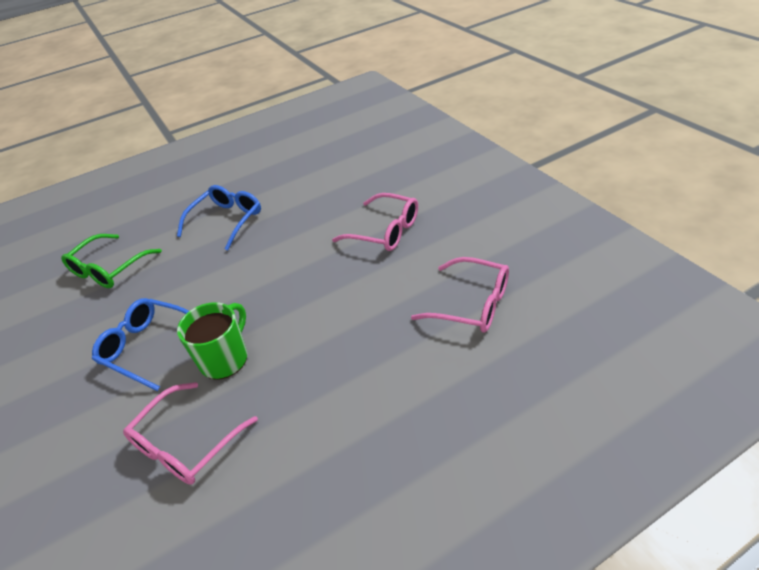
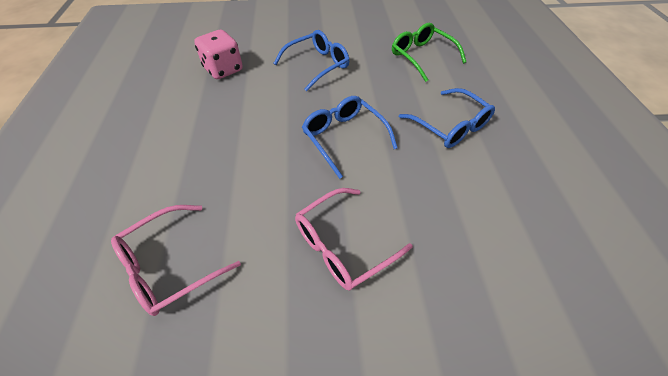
camera: 110 degrees right, 10 degrees up
(185, 444) = (223, 70): pink glasses -> pink dice
(225, 359) = (272, 94): green mug -> none
(273, 274) = (343, 137): none -> blue glasses

